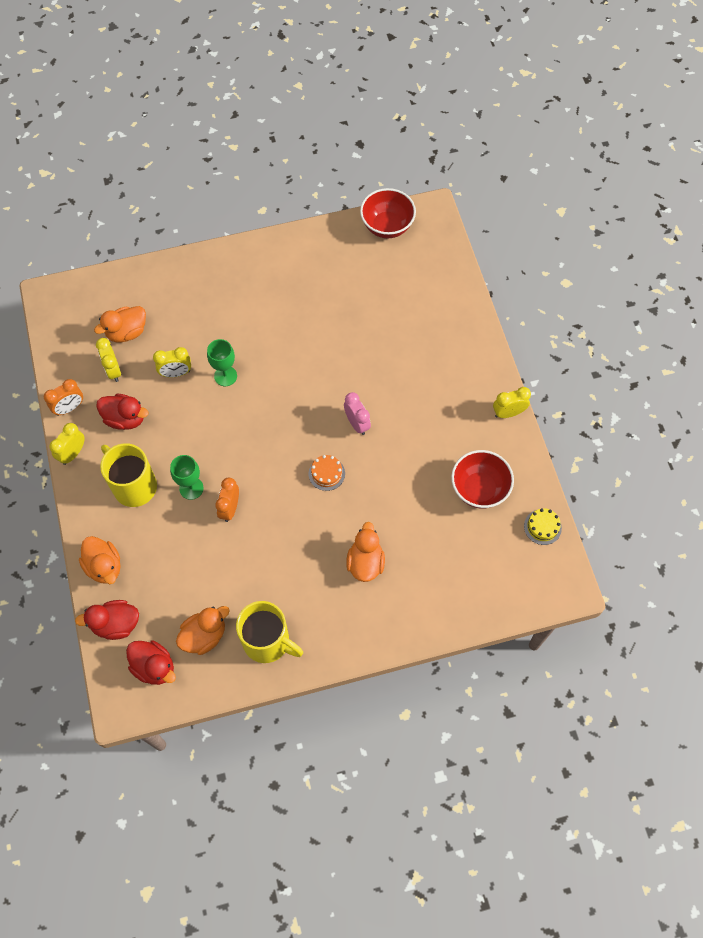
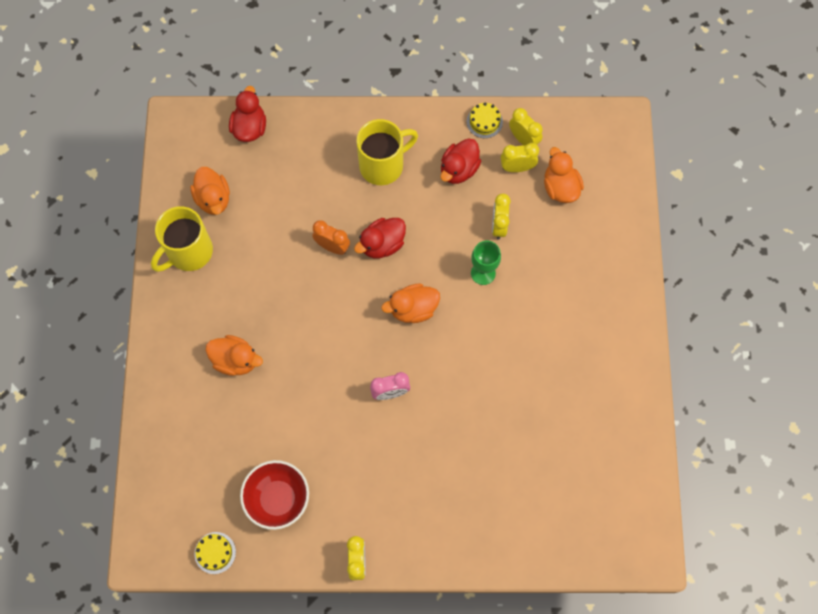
camera: 105 degrees right, 5 degrees up
(69, 408) = (484, 122): orange clock -> yellow cake
(73, 453) = (433, 117): yellow clock -> yellow clock (523, 139)
(104, 566) = (308, 127): orange duck -> orange duck (413, 309)
(154, 667) = (199, 152): red duck -> red duck (382, 244)
(191, 488) = (365, 216): green goblet -> none
(326, 473) = (342, 347): orange cake -> none
(387, 226) = (640, 496): red bowl -> none

